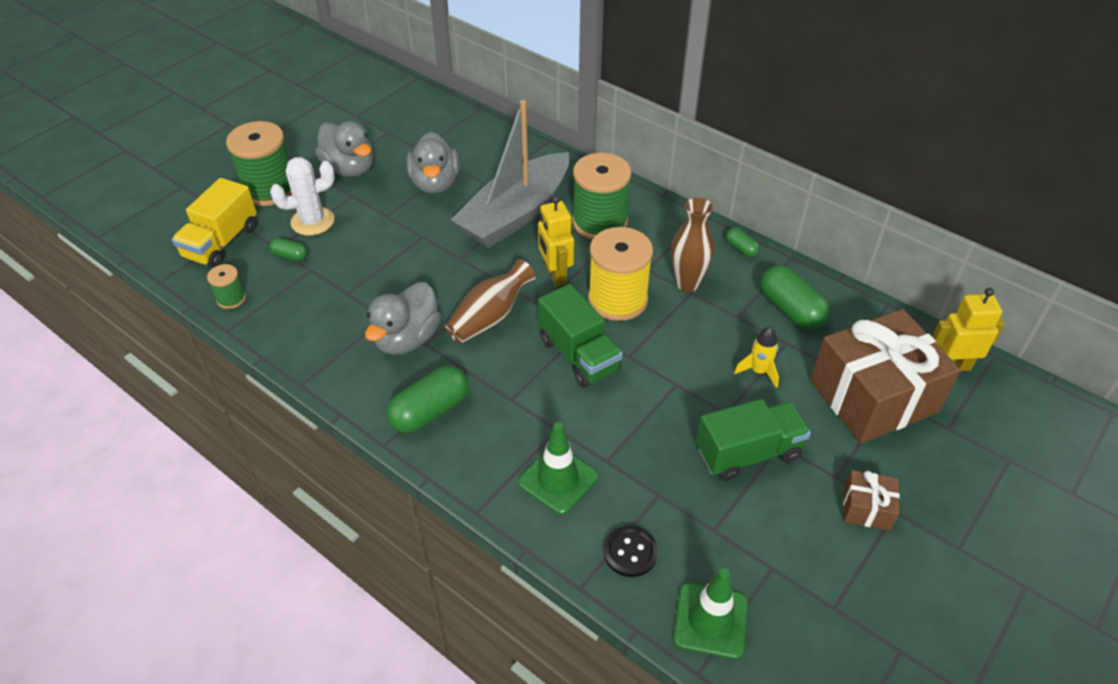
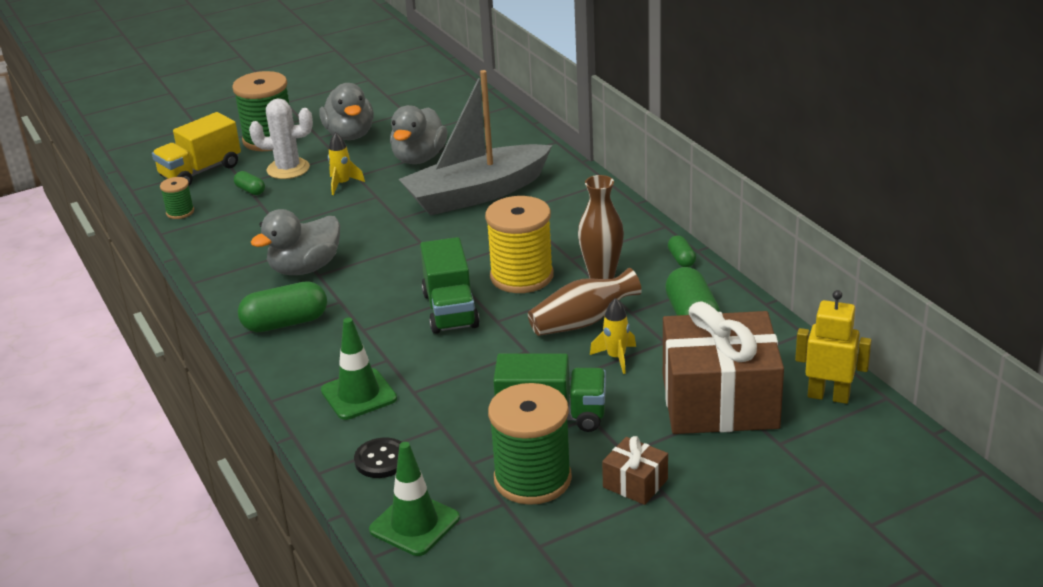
camera: 25 degrees right, 15 degrees down
(379, 229) = (342, 184): none -> yellow rocket
(490, 317) = (391, 267): brown vase -> brown vase (582, 322)
(555, 275) = (476, 247): yellow robot -> none
(599, 222) = (553, 214): green spool -> green spool (532, 479)

